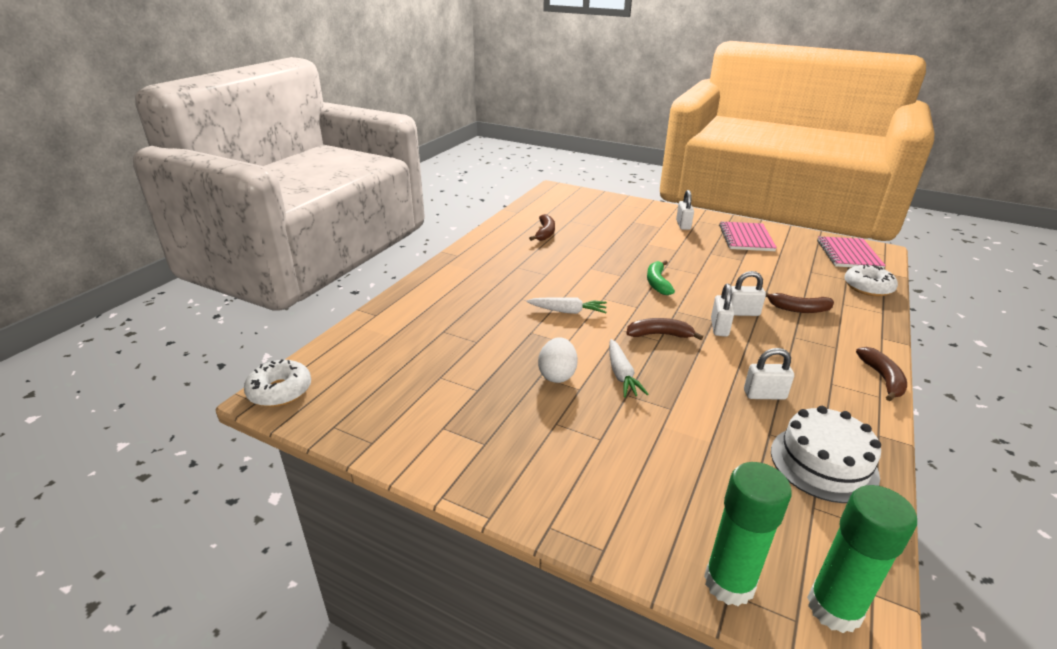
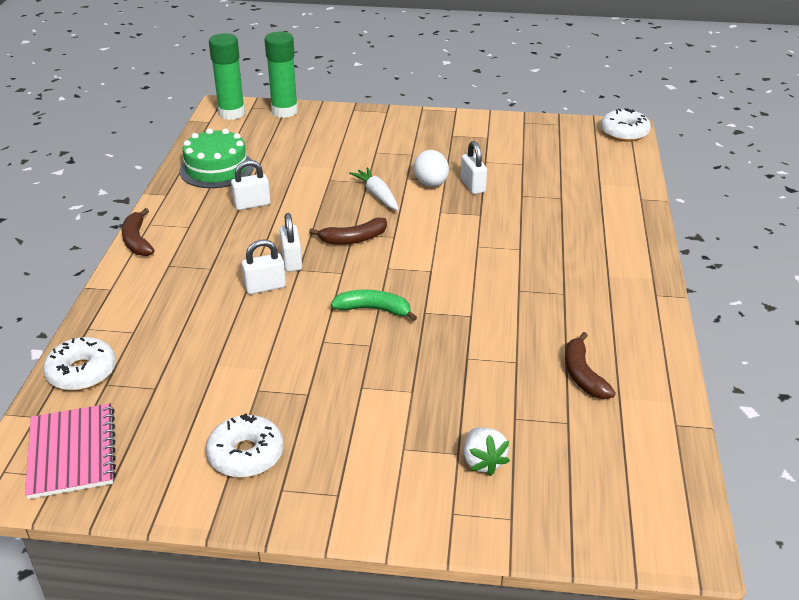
camera: 160 degrees right, 5 degrees up
(567, 311) = (459, 244): white carrot -> none
(622, 217) = (483, 461): none -> white strawberry
(657, 283) = (374, 309): green banana -> green banana turned 60 degrees counterclockwise
(683, 225) = (364, 467): white padlock -> white padlock (473, 186)
(746, 238) = (246, 455): pink notebook -> white donut
(798, 309) = (195, 308): brown banana -> none
(823, 463) = (216, 169): white cake -> green cake

